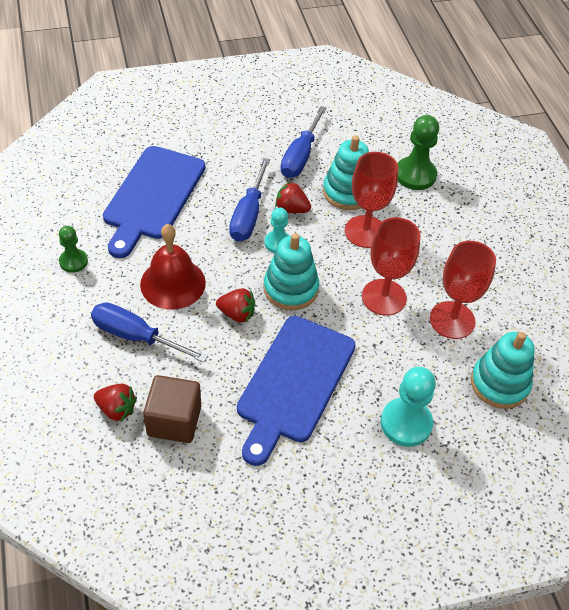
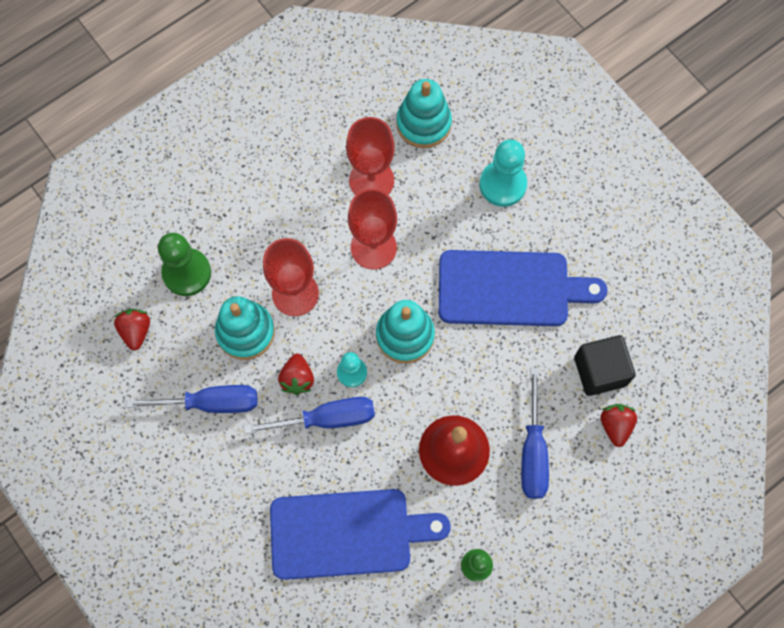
camera: 110 degrees left, 20 degrees up
(174, 421) = (600, 371): brown cube -> black cube
(237, 314) = (460, 371): red strawberry -> red strawberry (136, 331)

